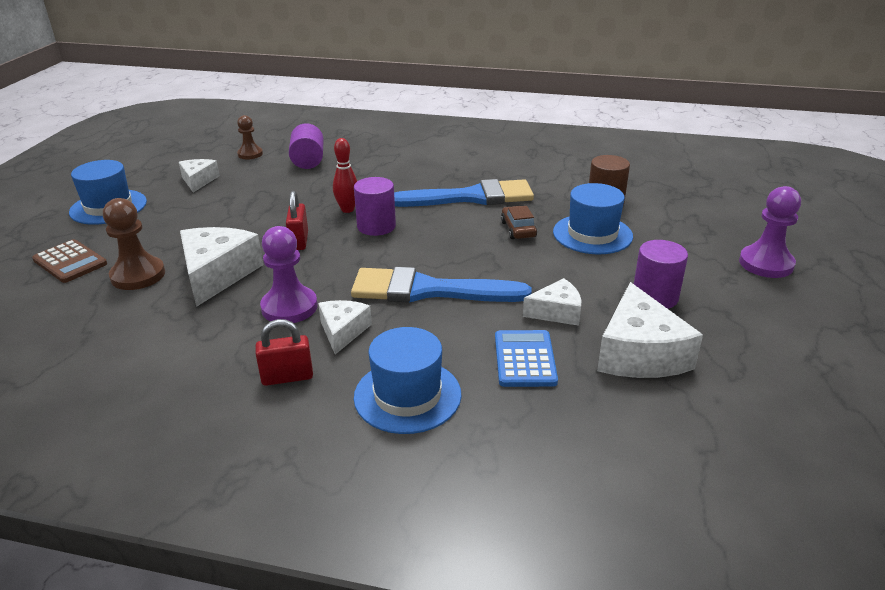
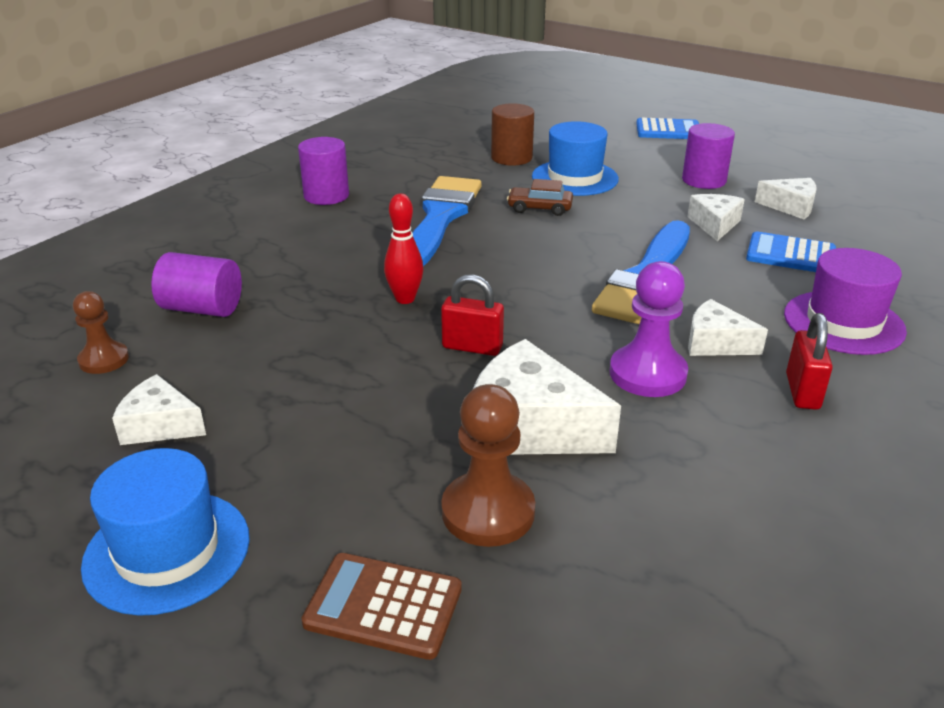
camera: 70 degrees left, 0 degrees up
(70, 262) = (383, 606): brown calculator -> brown calculator turned 135 degrees counterclockwise
(376, 226) = (471, 286): purple cylinder -> purple cylinder (326, 196)
(407, 395) = (843, 322): blue hat -> purple hat
(639, 353) = (790, 207): white cheese -> white cheese, size x0.58
(766, 264) = (668, 130): purple pawn -> blue calculator

